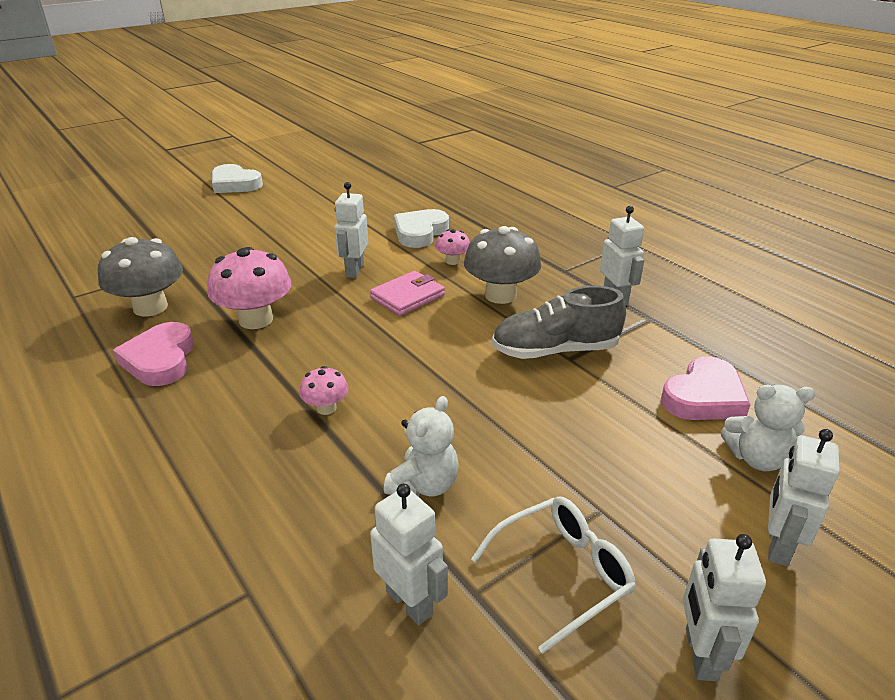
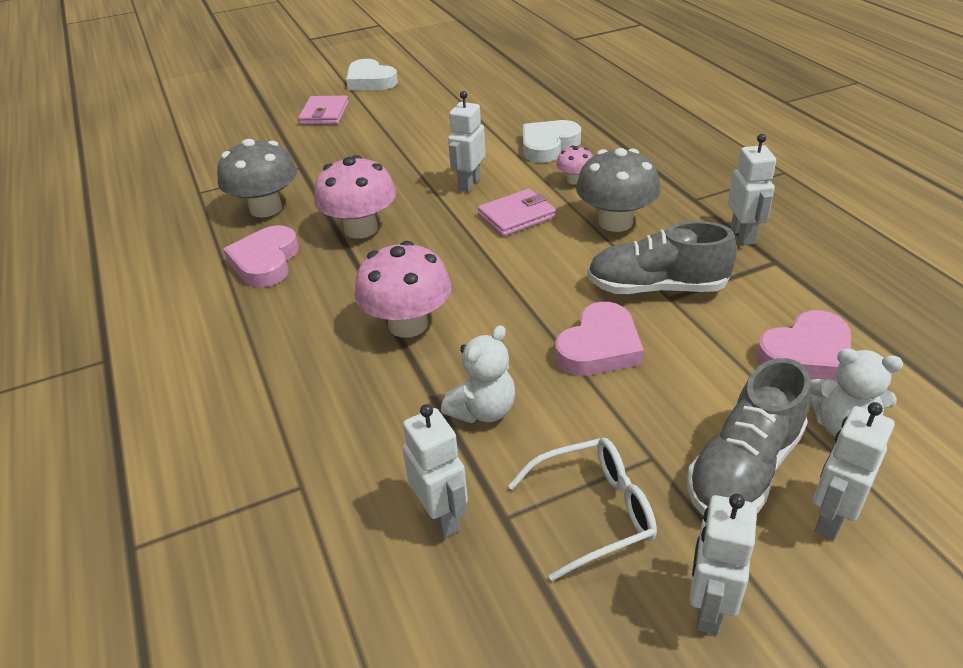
camera: 15 degrees right, 5 degrees up
(195, 215) = (324, 114): none -> pink wallet
(326, 408) = (408, 324): pink mushroom -> pink mushroom, size x1.98
(519, 410) = (599, 347): none -> pink heart
(686, 509) = (744, 468): none -> grey shoe

